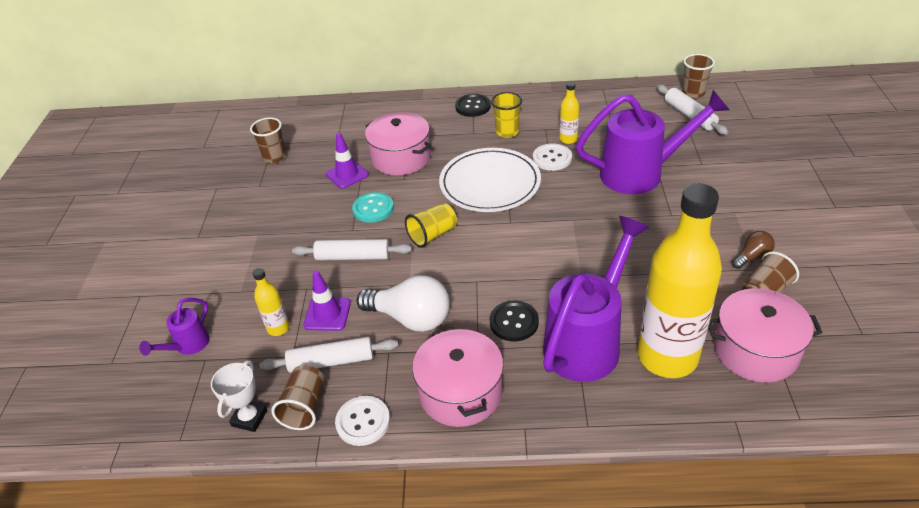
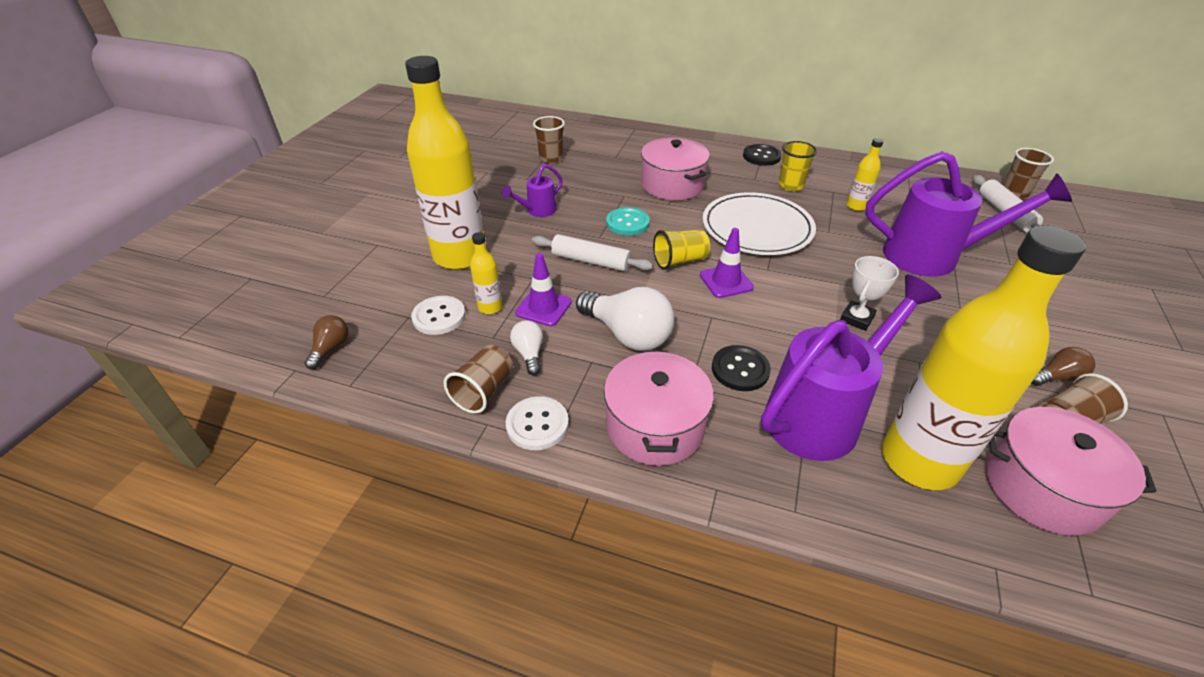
camera: 15 degrees right, 0 degrees up
(144, 411) = (331, 348): none -> brown light bulb
(188, 346) = (399, 300): purple watering can -> purple watering can (537, 211)
(228, 285) = (460, 256): none -> yellow bottle
(249, 418) = (425, 385): white trophy -> white trophy (856, 318)
(331, 361) = (529, 354): white rolling pin -> white light bulb
(347, 174) = (613, 188): purple traffic cone -> purple traffic cone (726, 281)
(552, 158) = (832, 220): white button -> white button (439, 317)

